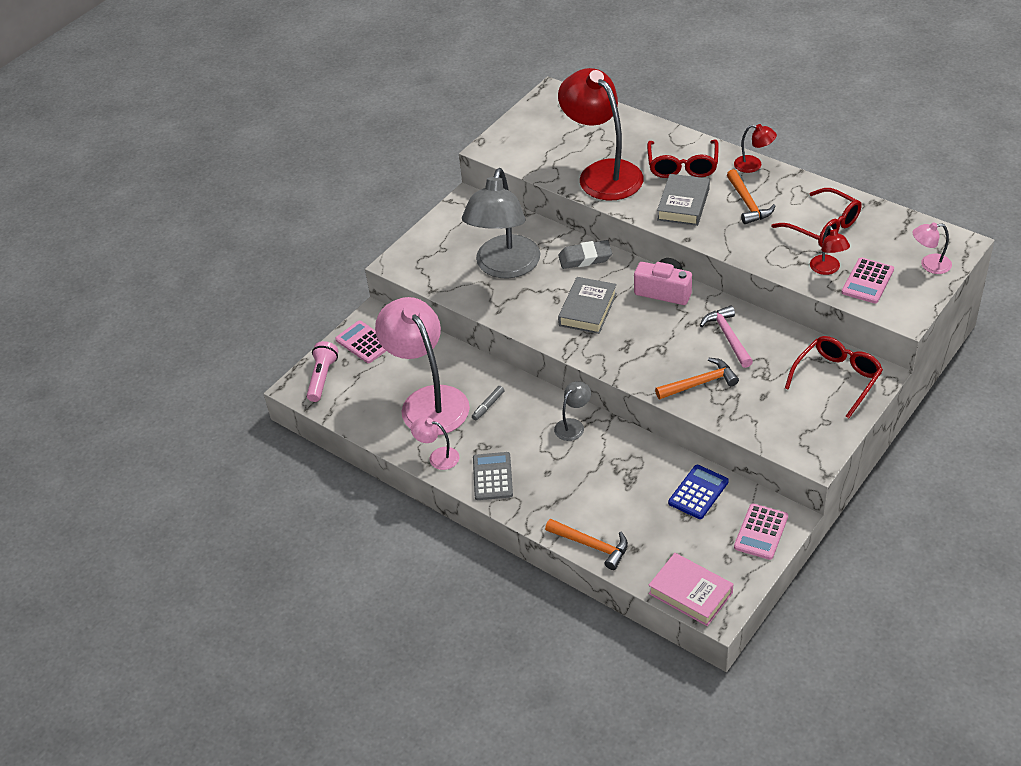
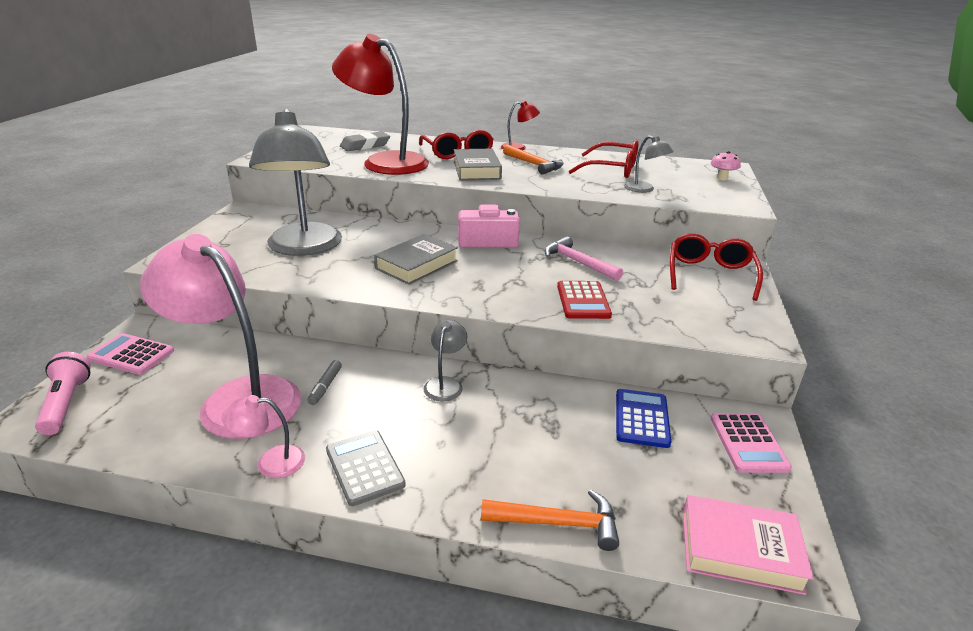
camera: 30 degrees left, 15 degrees down
(585, 258) = (391, 231): grey eraser -> grey eraser (365, 145)
(587, 309) = (416, 265): grey book -> grey book turned 45 degrees clockwise
(700, 383) = (583, 301): orange hammer -> red calculator
(827, 269) = (644, 189): red lamp -> grey lamp
(867, 281) = (686, 192): pink calculator -> none
(929, 265) = (722, 178): pink lamp -> pink mushroom

